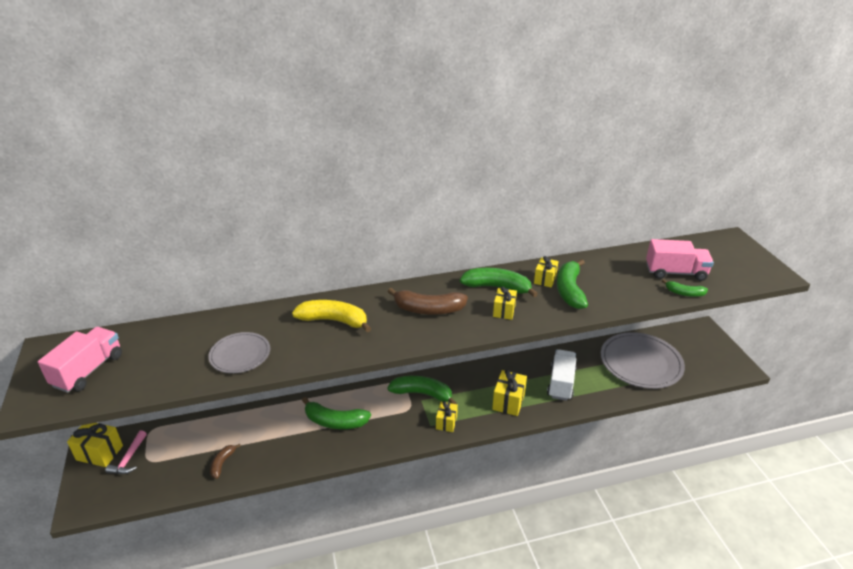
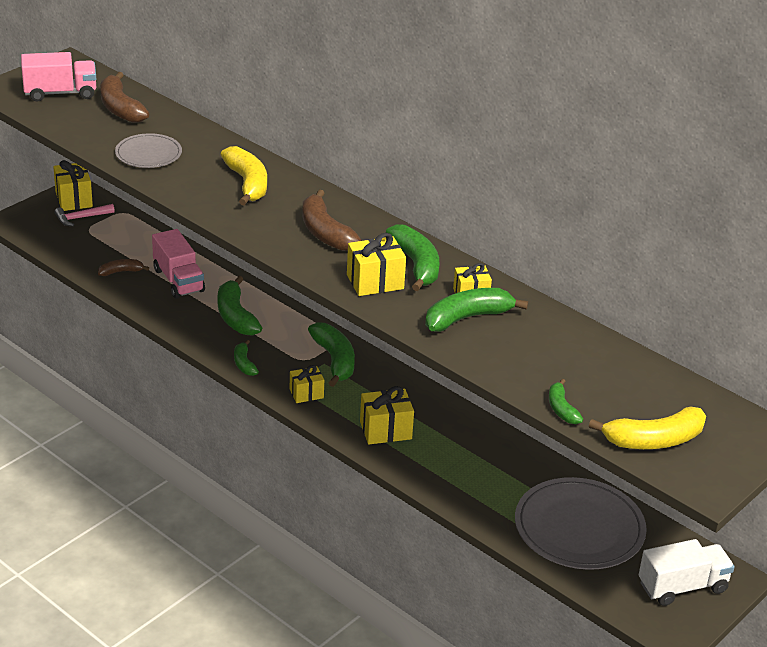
camera: 55 degrees right, 0 degrees up
(156, 345) = (120, 108): none -> brown banana
(391, 440) = (244, 364): none -> green banana
(504, 311) = (375, 282): yellow gift -> yellow gift, size x1.53
(561, 383) = (462, 464): white truck -> white truck (682, 587)
(675, 272) = (605, 394): pink truck -> pink truck (178, 280)
(727, 274) = (654, 440): none -> yellow banana

